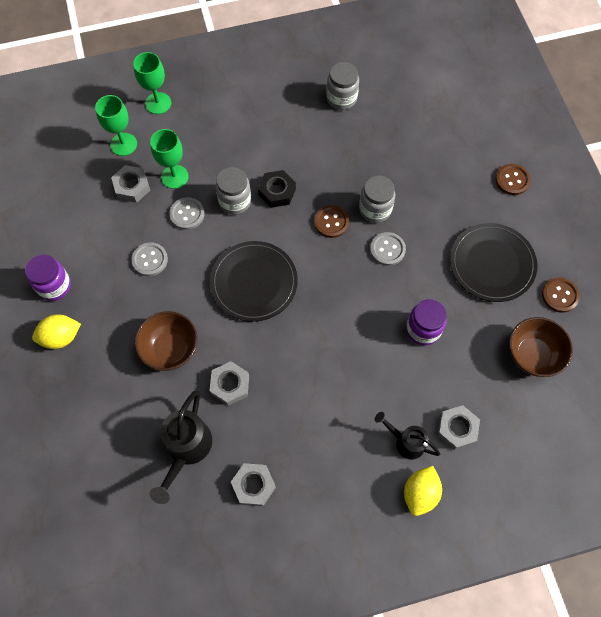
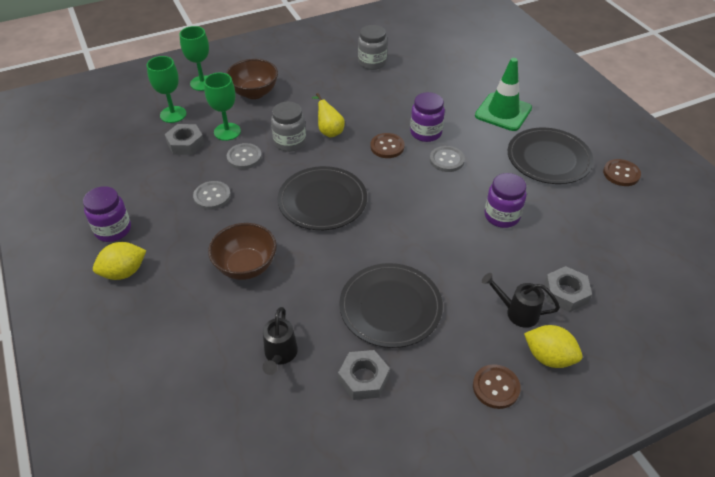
camera: 10 degrees left, 20 degrees down
(186, 449) = (280, 355): black watering can -> black watering can, size x0.63
(230, 385) = (316, 289): grey nut -> none
(277, 192) = (329, 131): black nut -> yellow pear
(292, 416) = (390, 307): none -> black plate
(375, 209) = (425, 133): grey jar -> purple jar
(420, 493) = (549, 357): yellow lemon -> yellow lemon turned 75 degrees counterclockwise
(463, 192) = (503, 112): none -> green traffic cone
(512, 180) = (543, 99): brown button -> brown button (496, 387)
(532, 355) = (615, 222): brown bowl -> brown bowl (254, 93)

